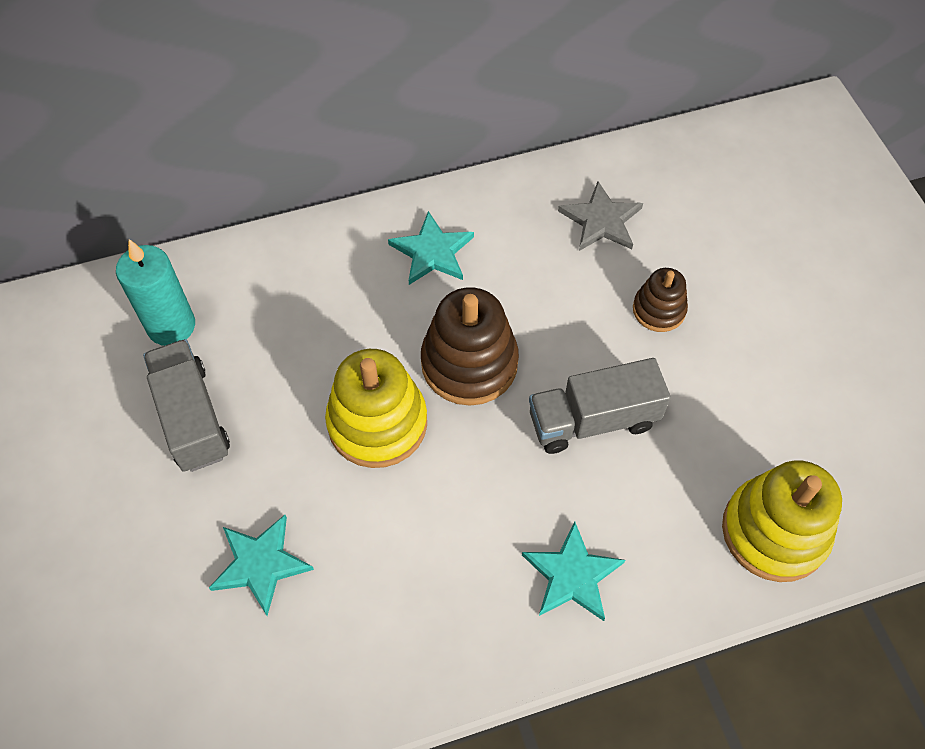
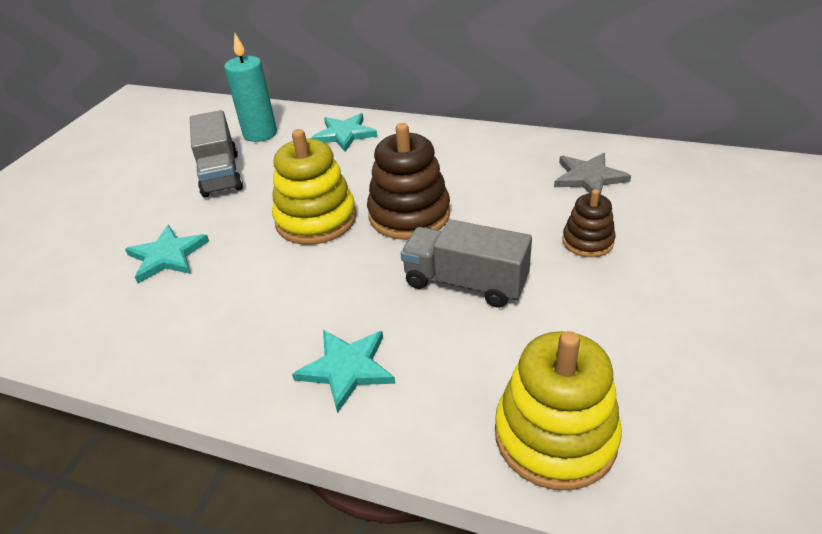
camera: 40 degrees right, 20 degrees down
(192, 417) = (221, 174): grey truck -> grey truck turned 150 degrees clockwise
(432, 252) = (447, 153): turquoise star -> turquoise star (344, 134)

